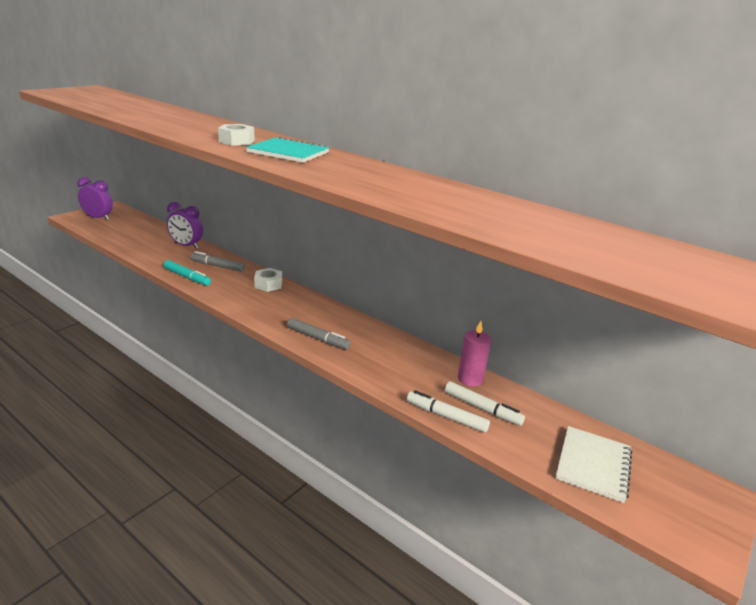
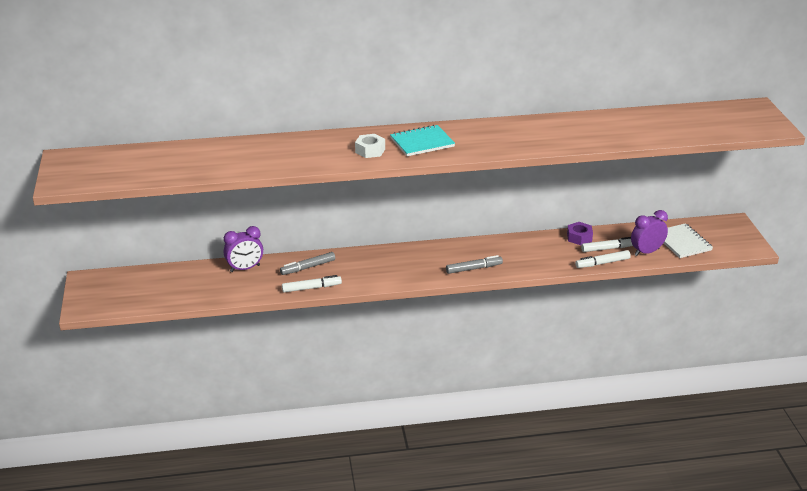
camera: 45 degrees left, 5 degrees up
(98, 218) = (107, 295): purple clock -> purple clock (646, 252)
(187, 277) = (311, 288): turquoise marker -> white marker
(268, 284) = (371, 257): white nut -> none
(470, 379) = (579, 237): pink candle -> purple nut

